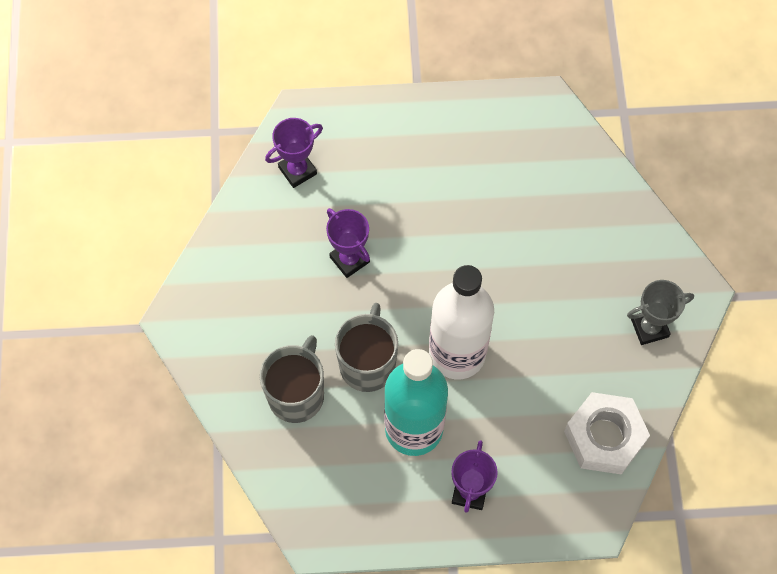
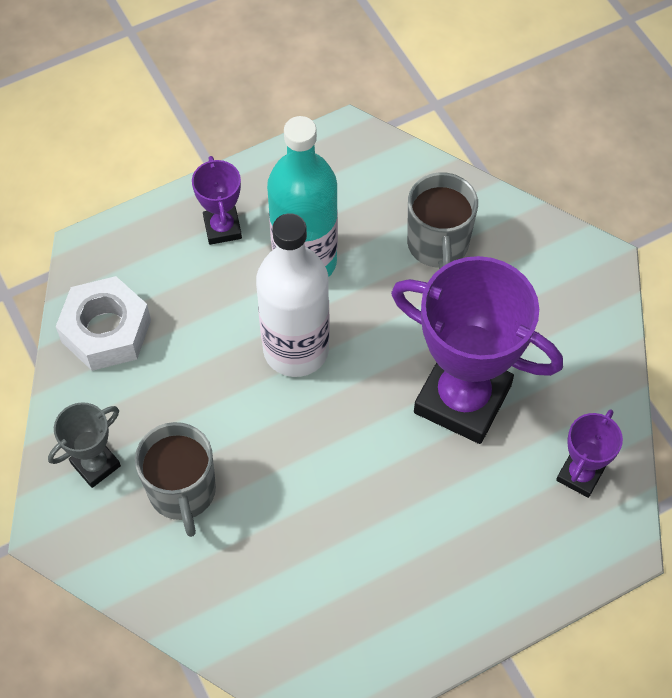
camera: 155 degrees right, 5 degrees down
(349, 259) = (462, 399): purple trophy -> purple trophy, size x2.10
(368, 364) = (383, 302): grey mug -> grey mug (182, 492)

